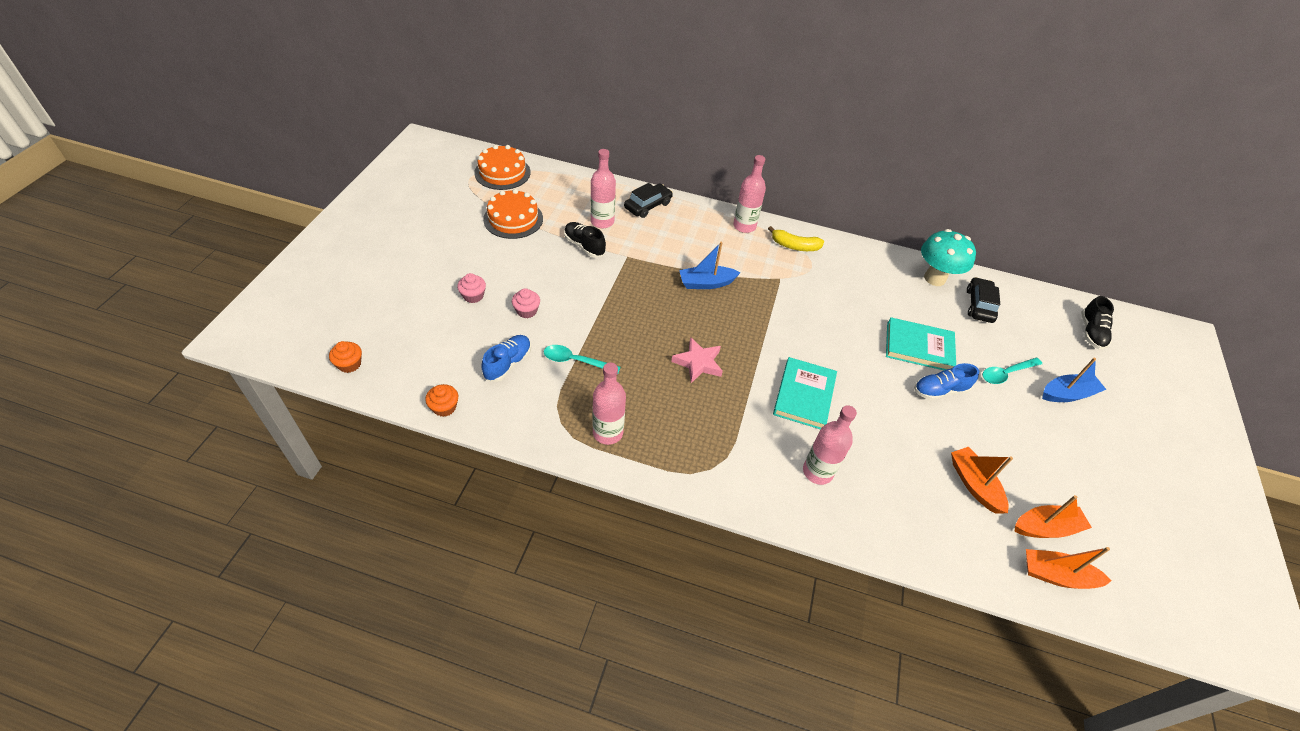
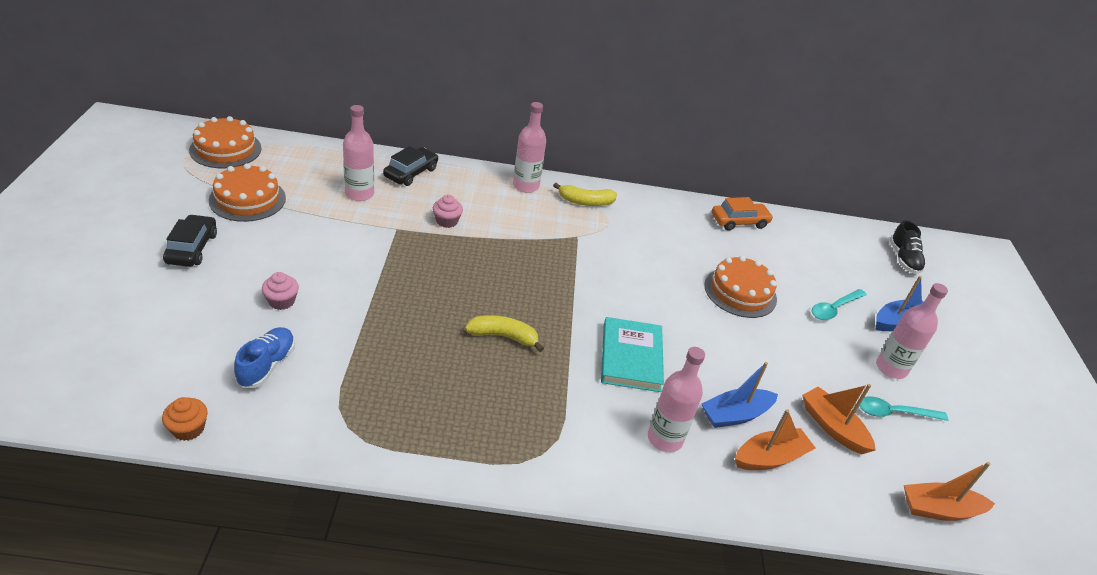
camera: 15 degrees left, 10 degrees down
(349, 364) = (45, 392): orange cupcake -> none
(473, 296) = (208, 291): pink cupcake -> pink cupcake (447, 221)
(576, 361) = (354, 352): turquoise spoon -> turquoise spoon (894, 413)
(584, 246) = (342, 222): black shoe -> none
(608, 432) = (409, 430): pink bottle -> pink bottle (891, 368)
(698, 363) = (503, 336): pink star -> yellow banana
(706, 283) = (495, 249): blue boat -> blue boat (735, 415)
(918, 347) = (740, 292): turquoise book -> orange cake
(934, 278) = (739, 221): turquoise mushroom -> orange car
(940, 390) = (773, 334): blue shoe -> none
(979, 305) = (790, 244): black car -> black car (192, 248)
(1045, 527) = (915, 461): orange boat -> orange boat (770, 458)

